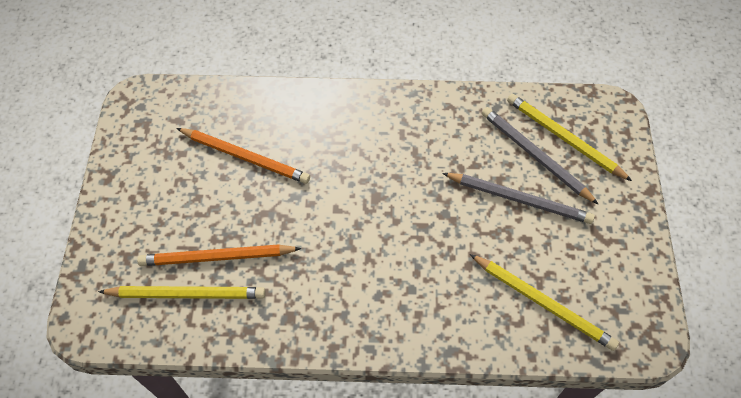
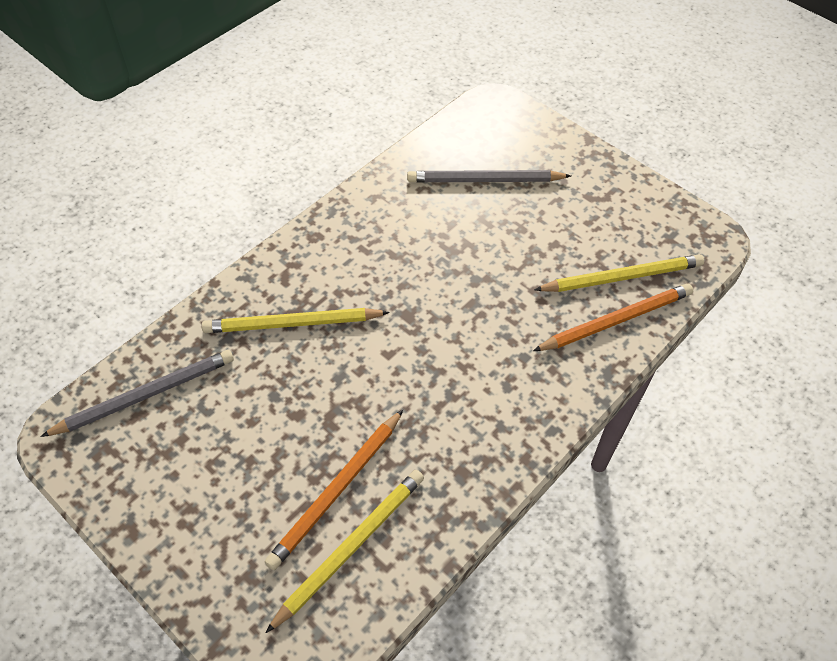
camera: 50 degrees left, 5 degrees down
(245, 157) = (250, 386): orange pencil -> orange pencil (616, 320)
(519, 199) = (514, 220): grey pencil -> grey pencil (145, 395)
(564, 138) = (488, 151): yellow pencil -> yellow pencil (292, 324)

